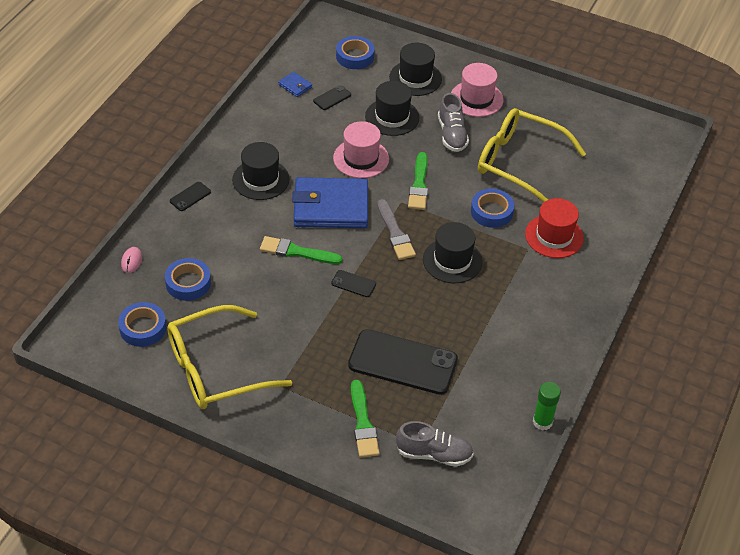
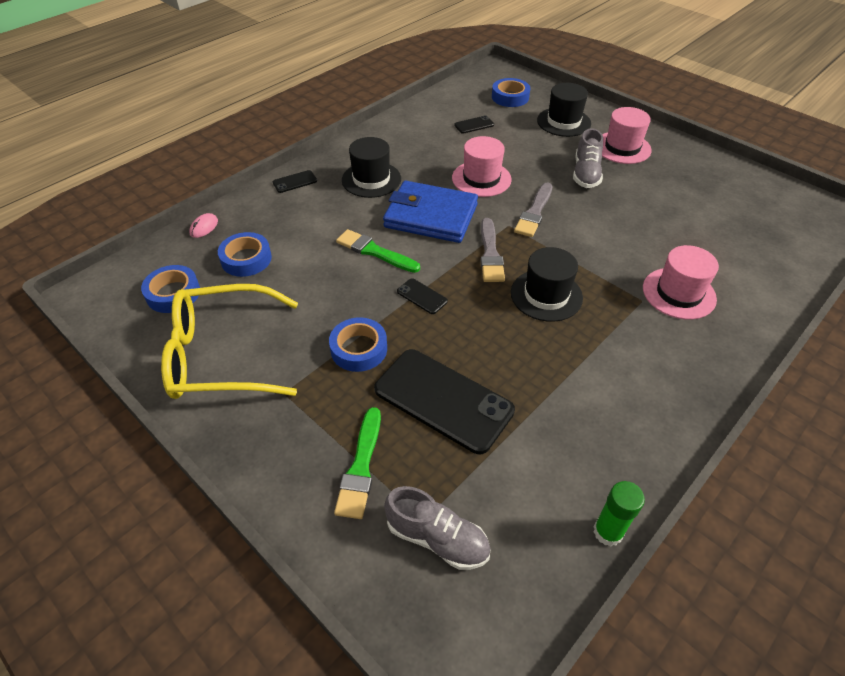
camera: 20 degrees right, 0 degrees up
(295, 86) = (442, 111): blue wallet -> none
(392, 117) = (528, 149): black hat -> none
(419, 185) = (534, 213): green brush -> grey brush
(491, 212) = (609, 253): blue tape -> blue tape (359, 349)
(519, 162) = (654, 211): yellow glasses -> none
(554, 236) = (679, 293): red hat -> pink hat

